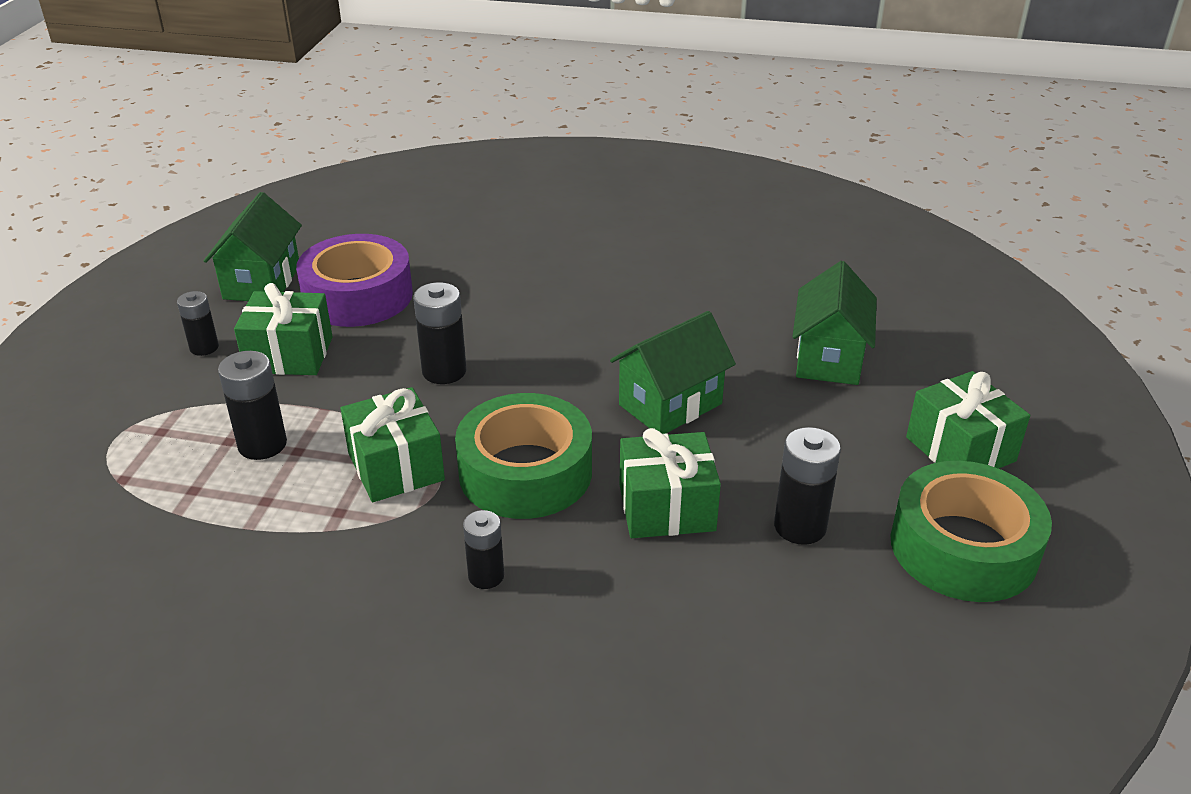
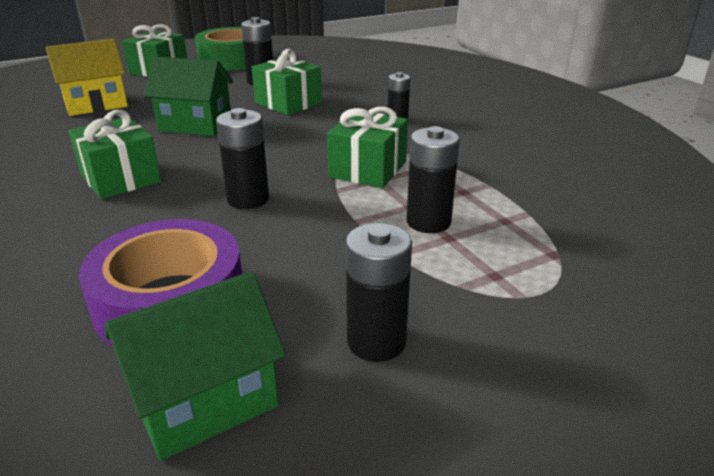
camera: 130 degrees left, 5 degrees down
(204, 347) = (376, 341): black battery -> black battery, size x1.52
(289, 355) = (317, 279): green gift -> green gift (120, 178)
(525, 472) = (313, 137): green tape -> none
(829, 358) = (96, 104): green house -> yellow house

